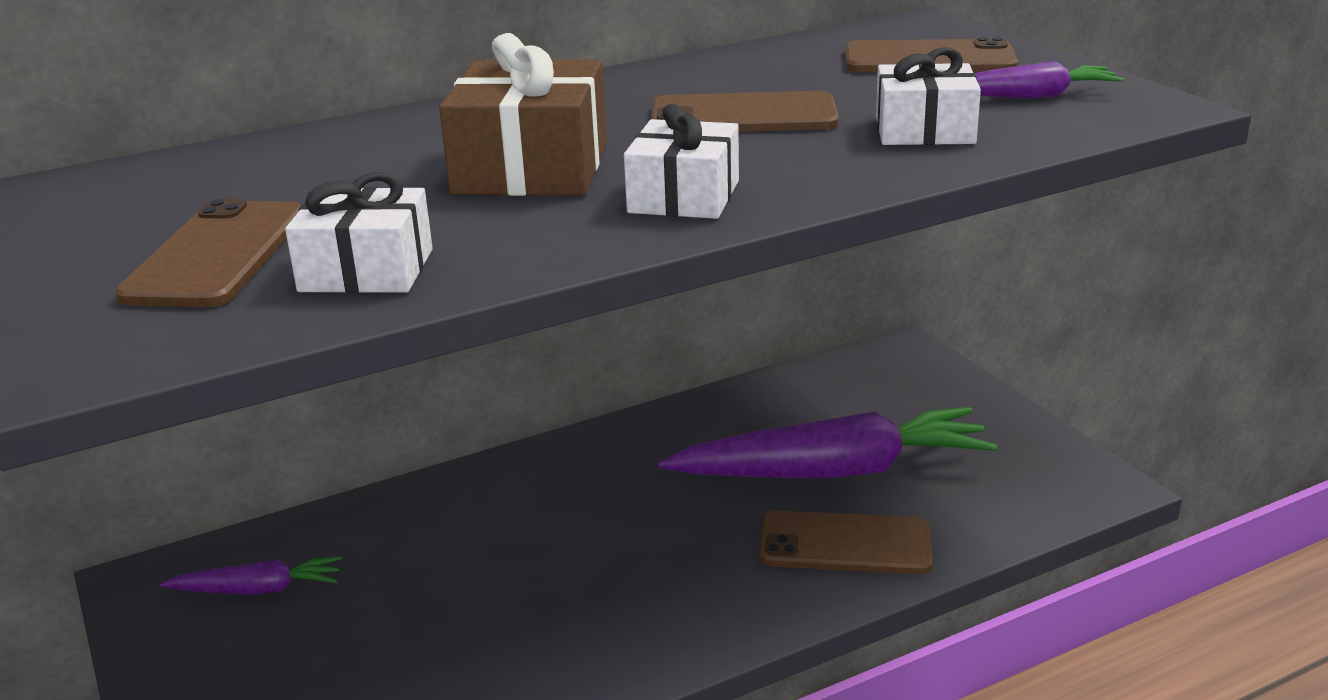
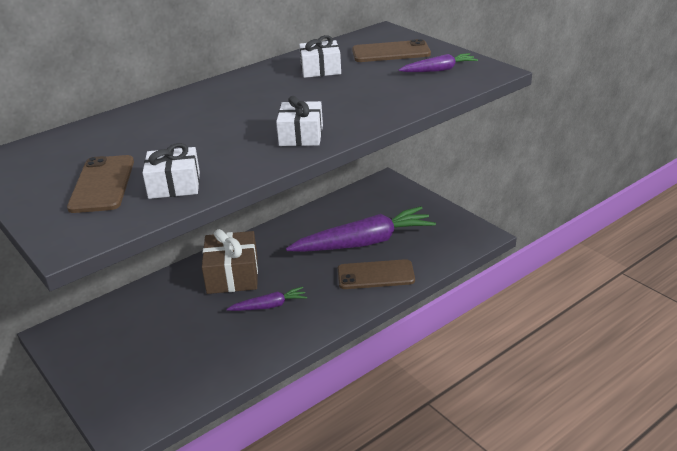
camera: 10 degrees left, 5 degrees up
(258, 589) = (111, 330): purple carrot -> purple carrot (269, 306)
(531, 168) = (228, 126): brown gift -> brown gift (232, 275)
(743, 116) = (315, 90): brown phone -> none
(924, 130) = (396, 92): white gift -> white gift (320, 69)

